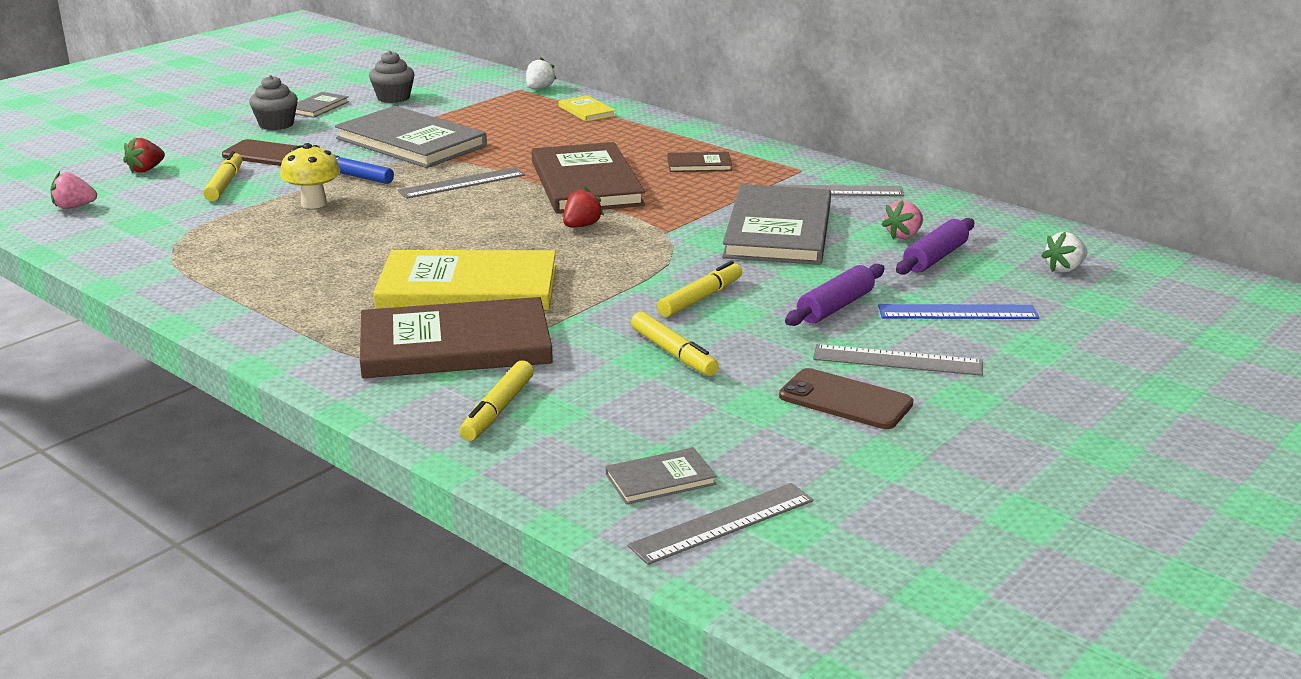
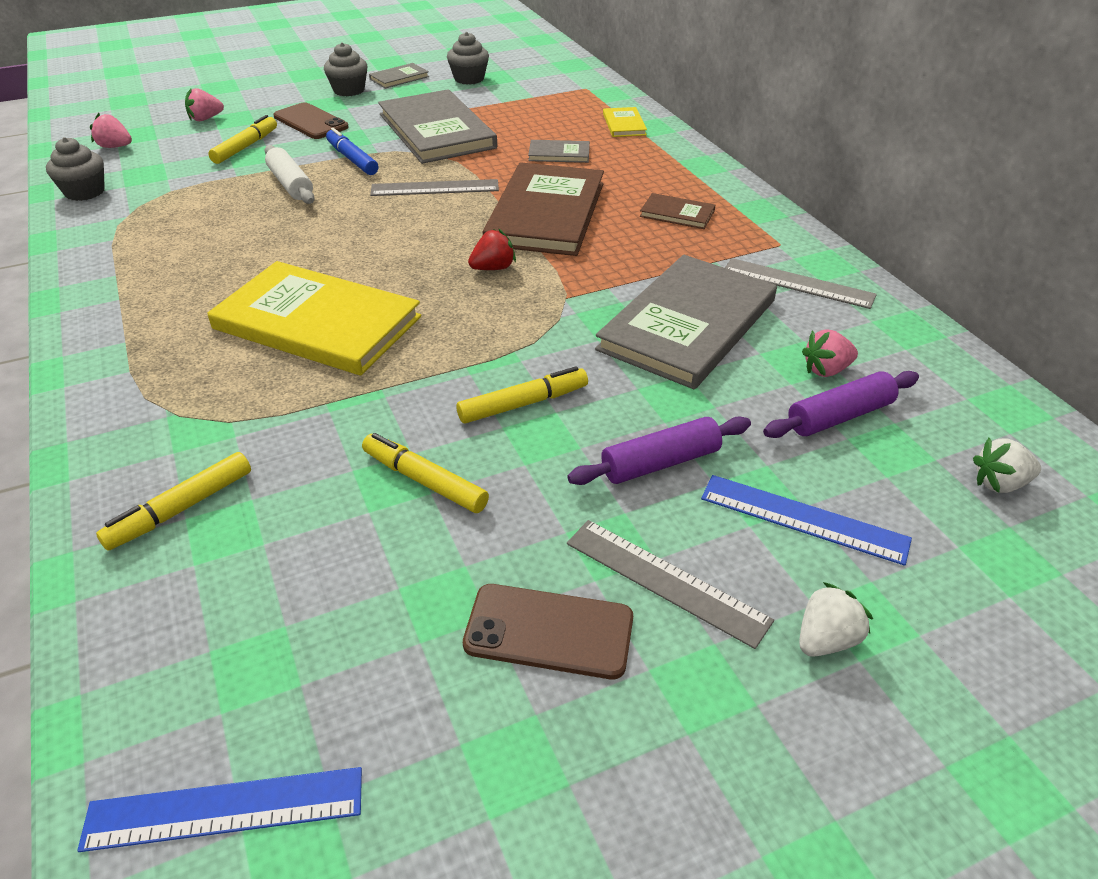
camera: 25 degrees right, 15 degrees up
(95, 245) = (85, 192): none -> grey cupcake
(146, 170) = (205, 119): red strawberry -> pink strawberry
(314, 203) = (291, 184): yellow mushroom -> white rolling pin
(455, 345) = (232, 399): brown book -> none
(539, 88) = (603, 90): white strawberry -> white strawberry (826, 639)
(660, 479) = (231, 692): grey book -> grey book (559, 154)
(673, 353) = (424, 481): yellow marker -> yellow marker turned 135 degrees clockwise
(722, 523) = (225, 809): grey ruler -> blue ruler
(845, 400) = (549, 631): brown phone -> brown phone turned 45 degrees counterclockwise

